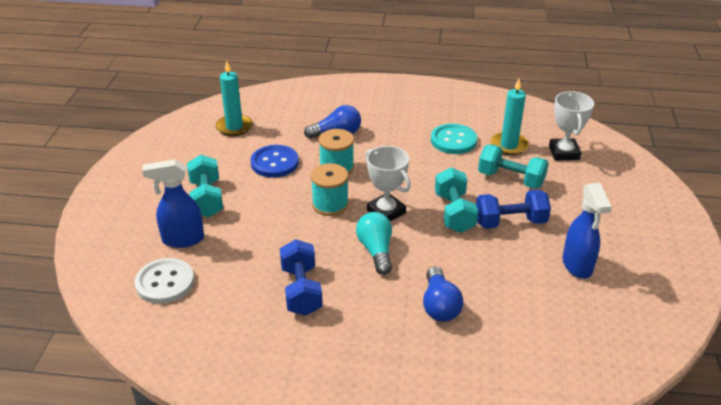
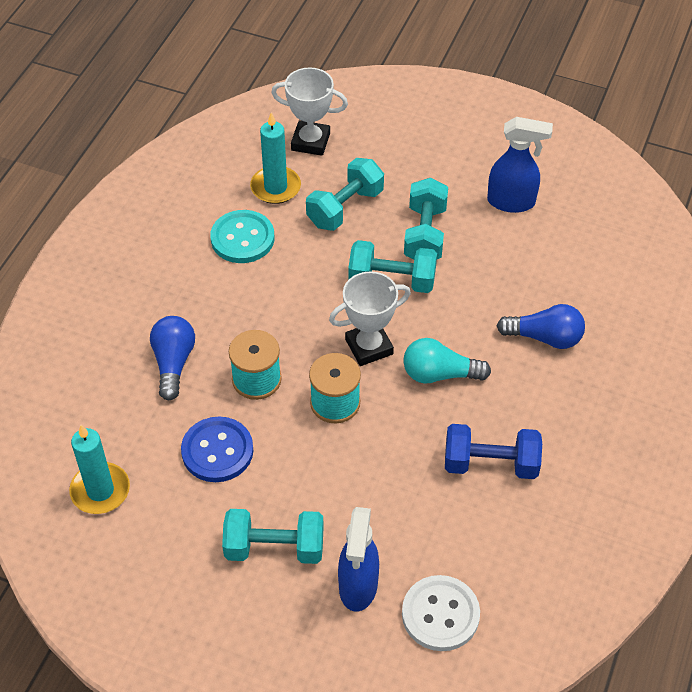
camera: 75 degrees left, 15 degrees up
(510, 222) = (425, 234): blue dumbbell -> turquoise dumbbell

